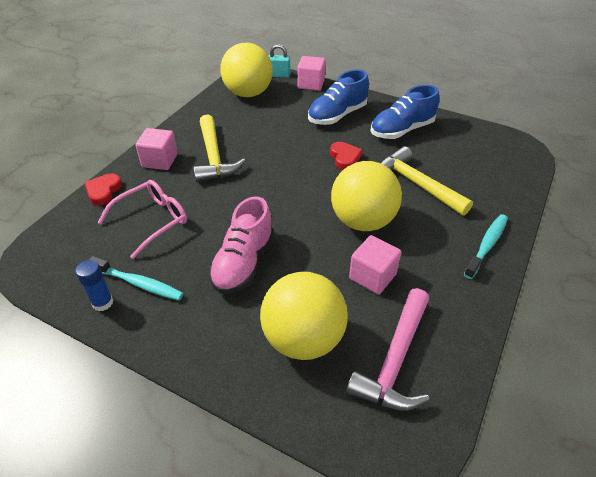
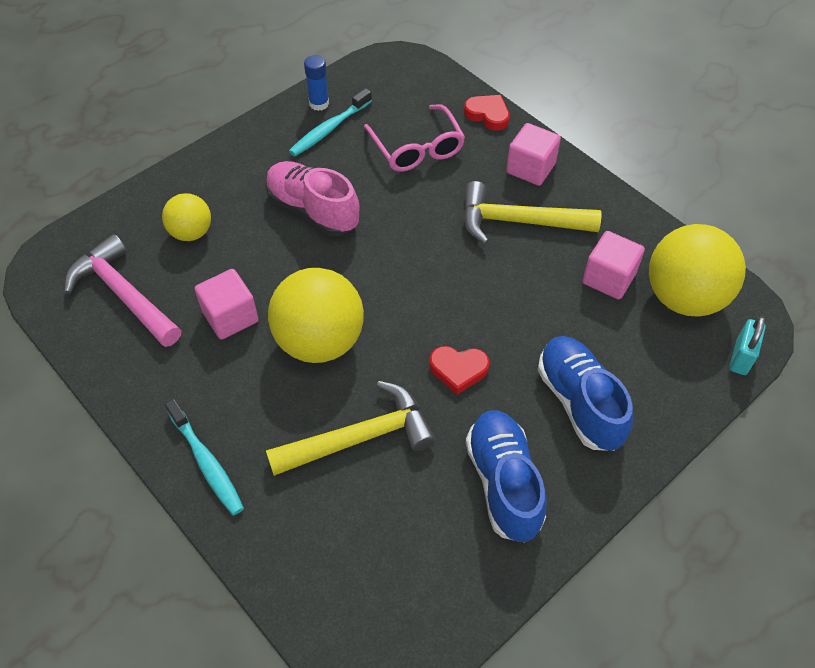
camera: 110 degrees right, 10 degrees up
(303, 339) = (191, 232): yellow ball -> yellow ball, size x0.56
(311, 84) = (697, 398): pink cube -> pink cube (608, 278)

